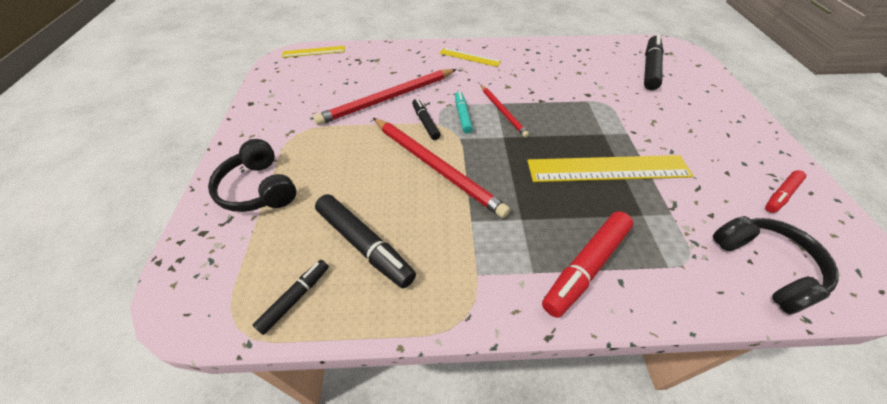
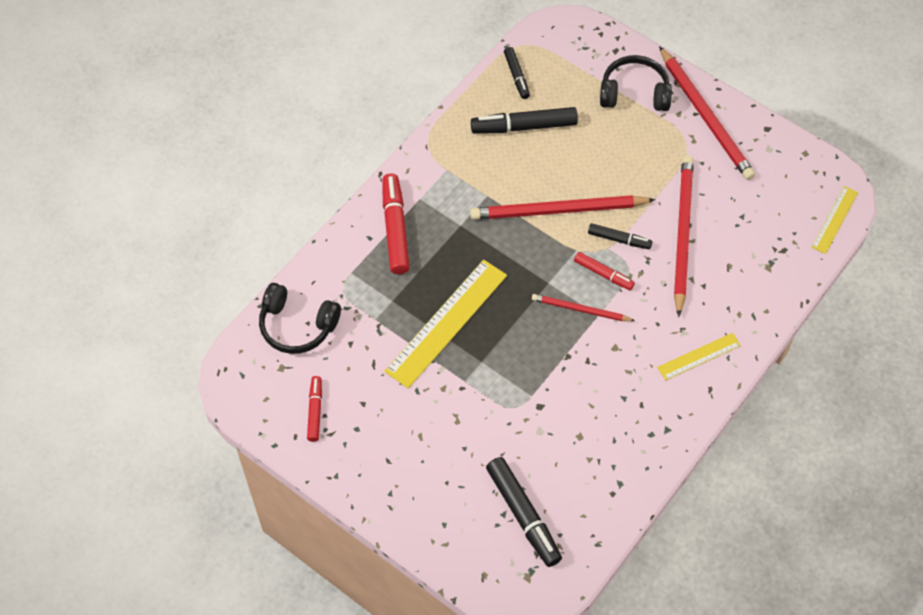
camera: 130 degrees right, 10 degrees up
(259, 135) = (705, 116): none -> red pencil
(462, 116) = (603, 274): turquoise marker -> red marker

